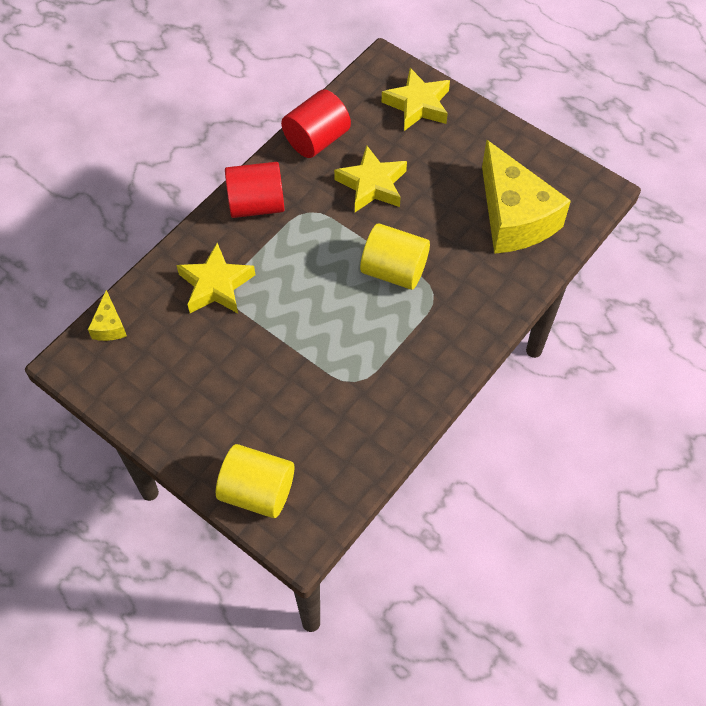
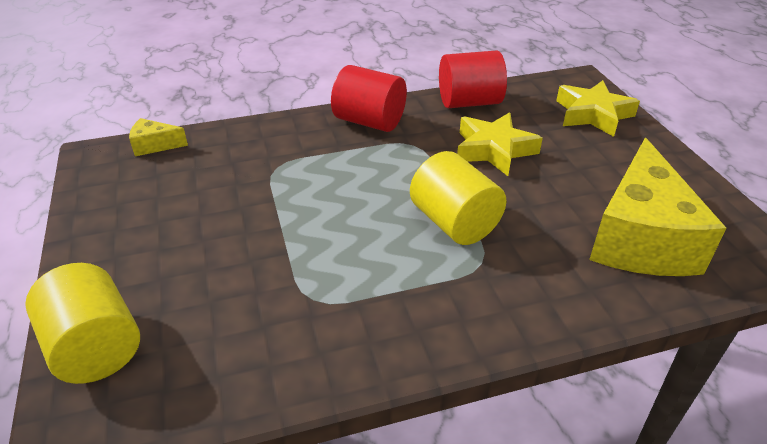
camera: 35 degrees right, 20 degrees down
(109, 326) = (154, 145): yellow cheese -> yellow cheese turned 60 degrees clockwise
(216, 285) = (271, 158): yellow star -> none

